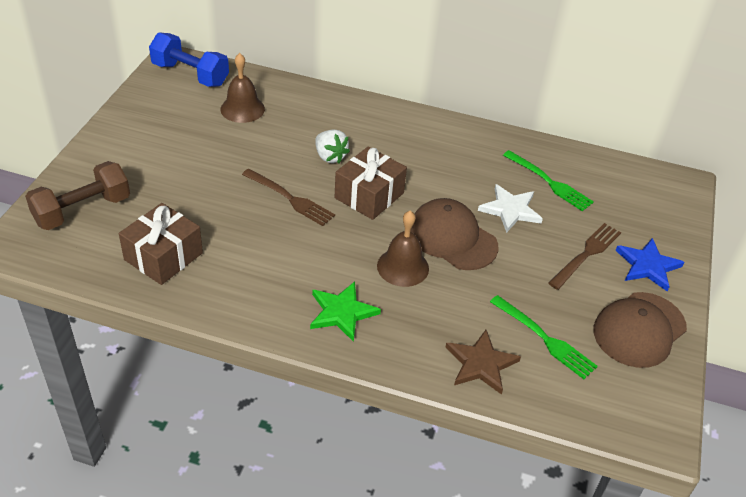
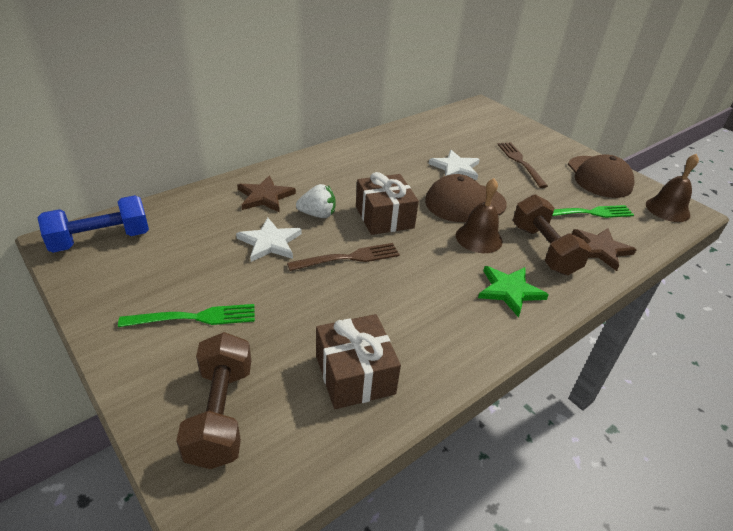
camera: 55 degrees left, 5 degrees down
(242, 109) = (196, 231): brown bell -> brown bell (667, 209)
(267, 149) = (270, 242): none -> white star
(322, 118) = (265, 196): none -> brown star
(433, 319) = (544, 249): none -> brown dumbbell
(549, 182) = (441, 142): green fork -> green fork (194, 317)
(647, 266) = (545, 148): blue star -> none

